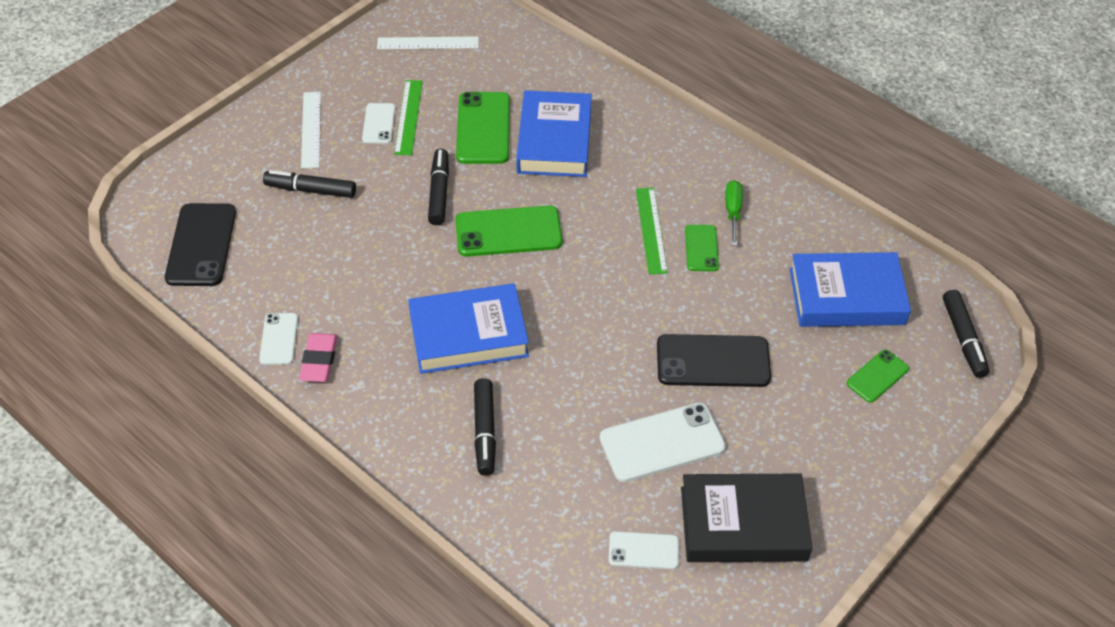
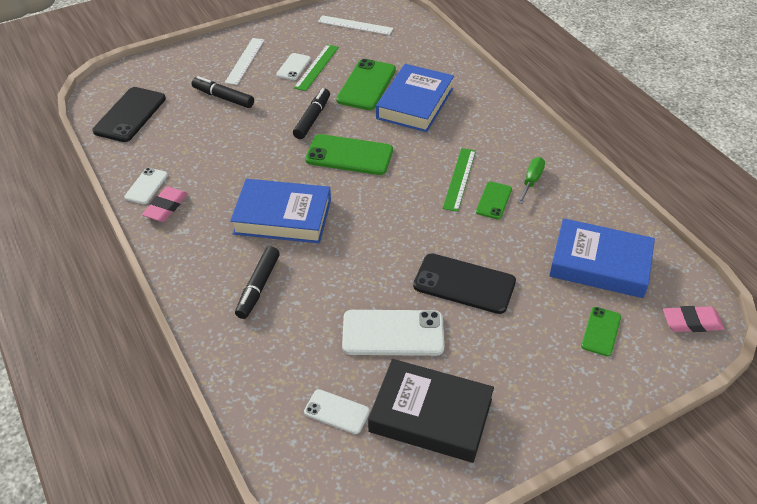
camera: 20 degrees right, 5 degrees down
(877, 376) = (601, 331): green phone -> green phone turned 45 degrees counterclockwise
(963, 339) = (691, 322): black marker -> pink eraser

